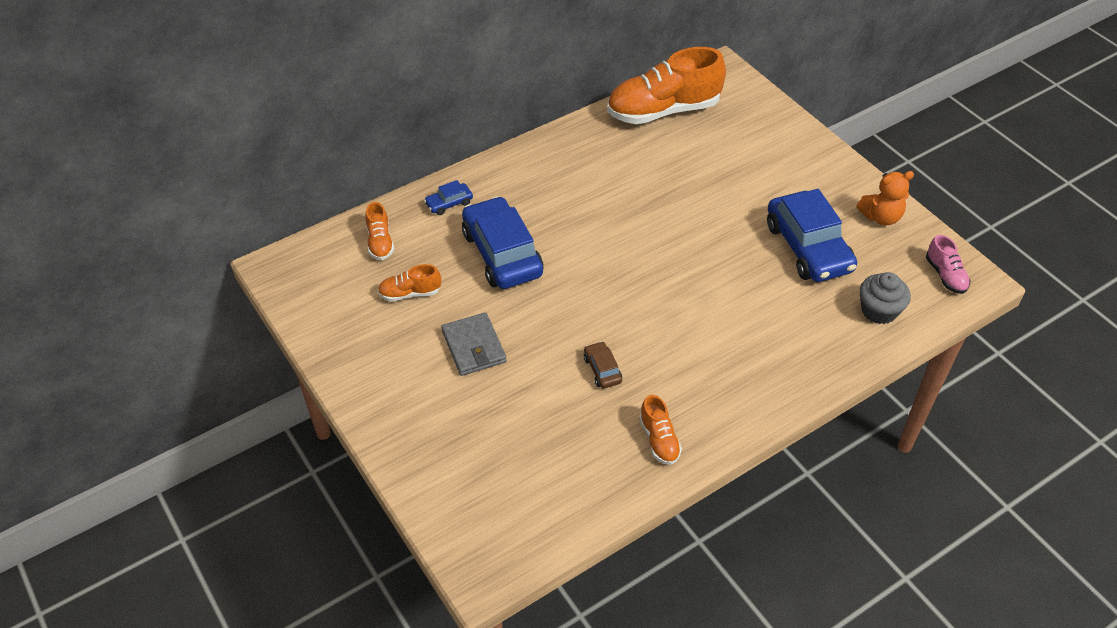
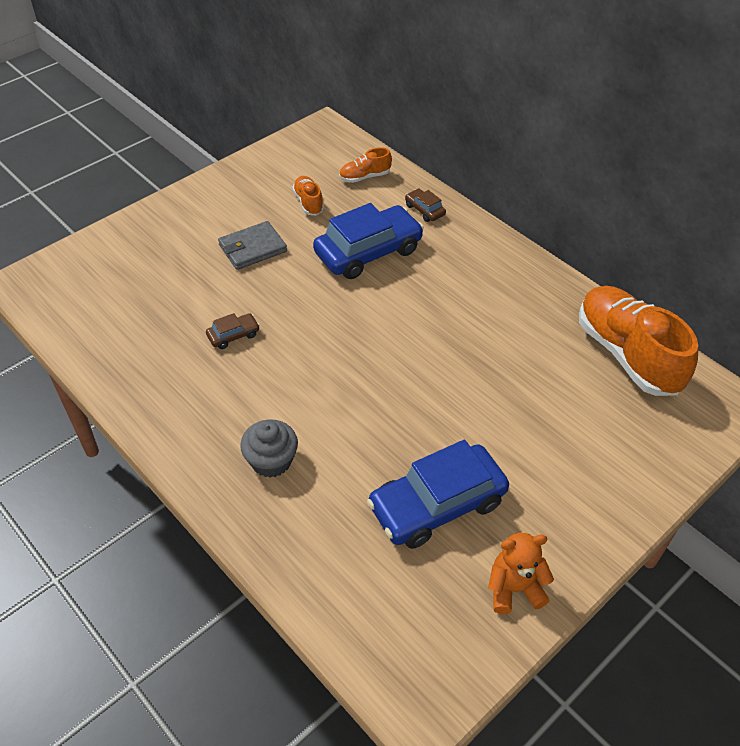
camera: 80 degrees right, 0 degrees up
(449, 203) = (424, 210): blue car -> brown car
(659, 440) = (151, 383): orange shoe -> none
(879, 310) = (346, 581): grey cupcake -> grey cupcake (271, 461)
(881, 217) = (514, 588): orange teddy bear -> orange teddy bear turned 105 degrees clockwise
(945, 275) = (423, 666): pink shoe -> none

